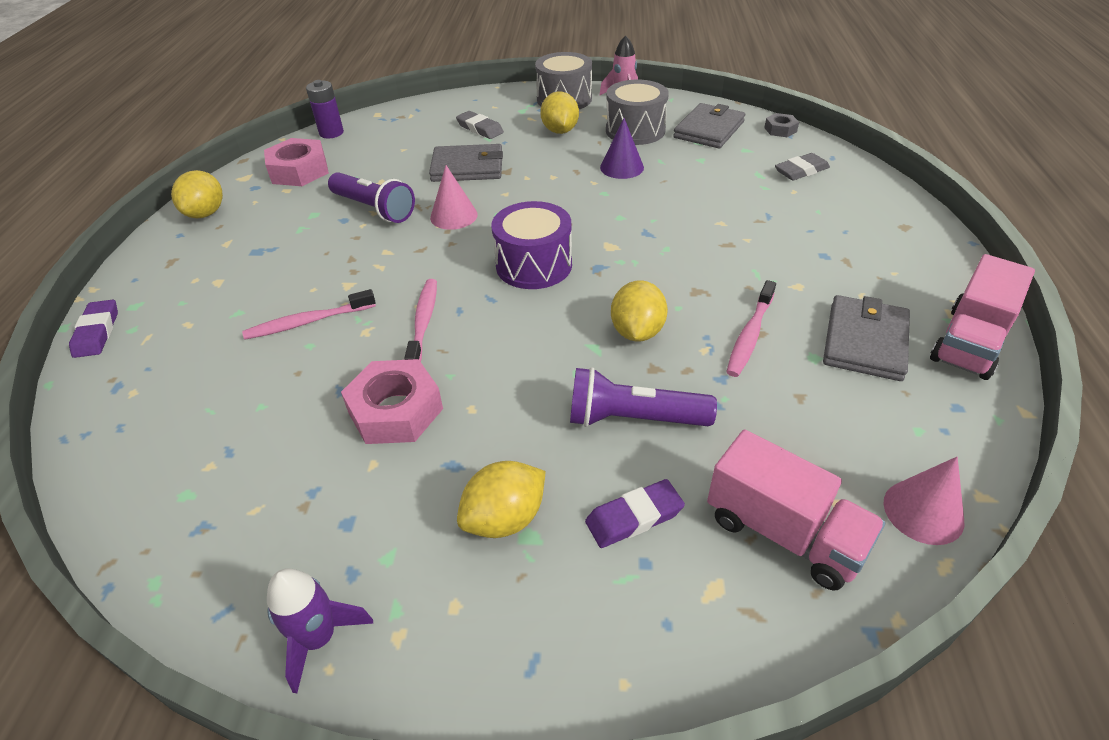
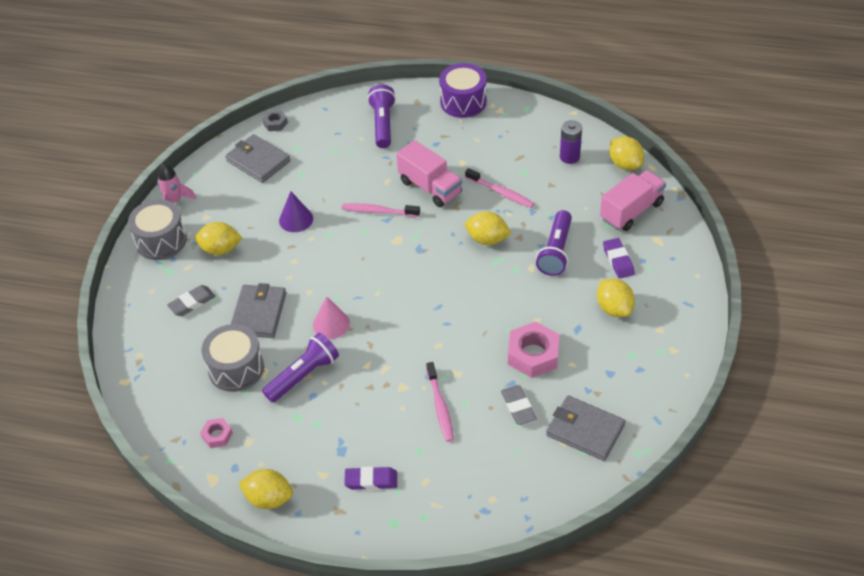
camera: 80 degrees left, 5 degrees up
(97, 332) = (422, 540): purple eraser -> purple eraser (371, 480)
(299, 171) = (217, 435): pink nut -> pink nut, size x0.53
(319, 638) = (672, 379): purple rocket -> none
(331, 133) = (150, 416): purple battery -> purple battery (569, 157)
(423, 323) = (456, 342): pink toothbrush -> pink toothbrush (379, 211)
(534, 265) = (408, 281): purple drum -> purple drum (463, 102)
(635, 130) = (240, 203): grey drum -> grey drum (236, 368)
(801, 171) = (337, 128): grey eraser -> grey eraser (518, 407)
(834, 204) = (383, 124): none -> purple flashlight
(865, 341) = (515, 149): grey wallet -> grey wallet (585, 430)
(923, 511) = (625, 164): pink cone -> yellow lemon
(969, 342) = (523, 112): pink truck -> pink truck (430, 187)

